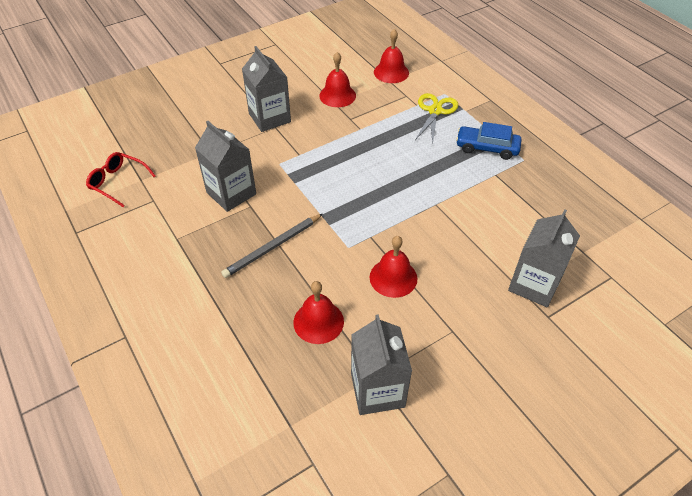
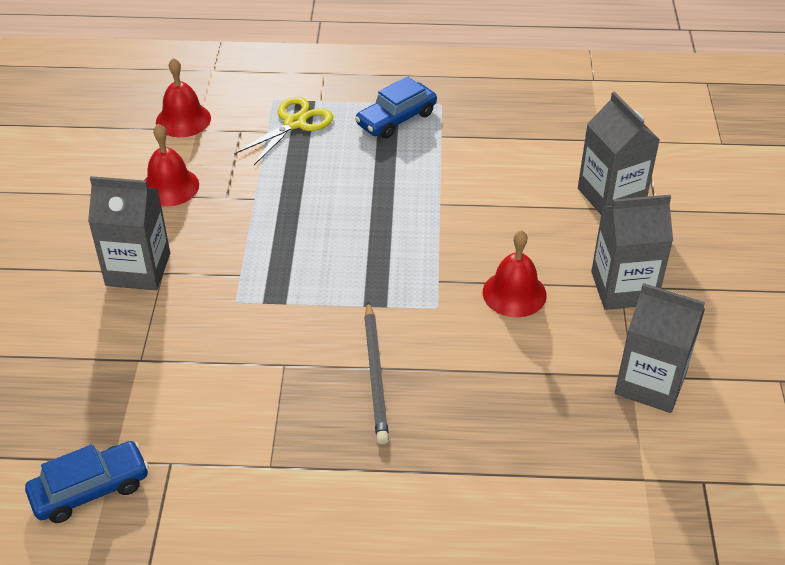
camera: 55 degrees left, 5 degrees down
(118, 182) = (90, 490): red glasses -> blue car
(231, 193) = (242, 373): grey carton -> grey carton (623, 288)
(318, 322) = (524, 387): red bell -> none
(435, 111) = (294, 123): yellow scissors -> yellow scissors turned 75 degrees clockwise

